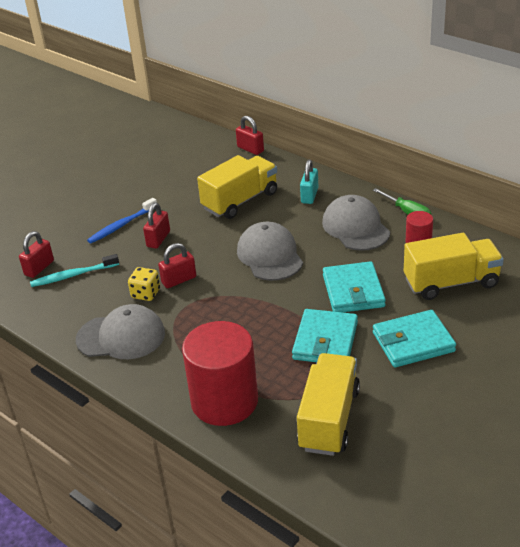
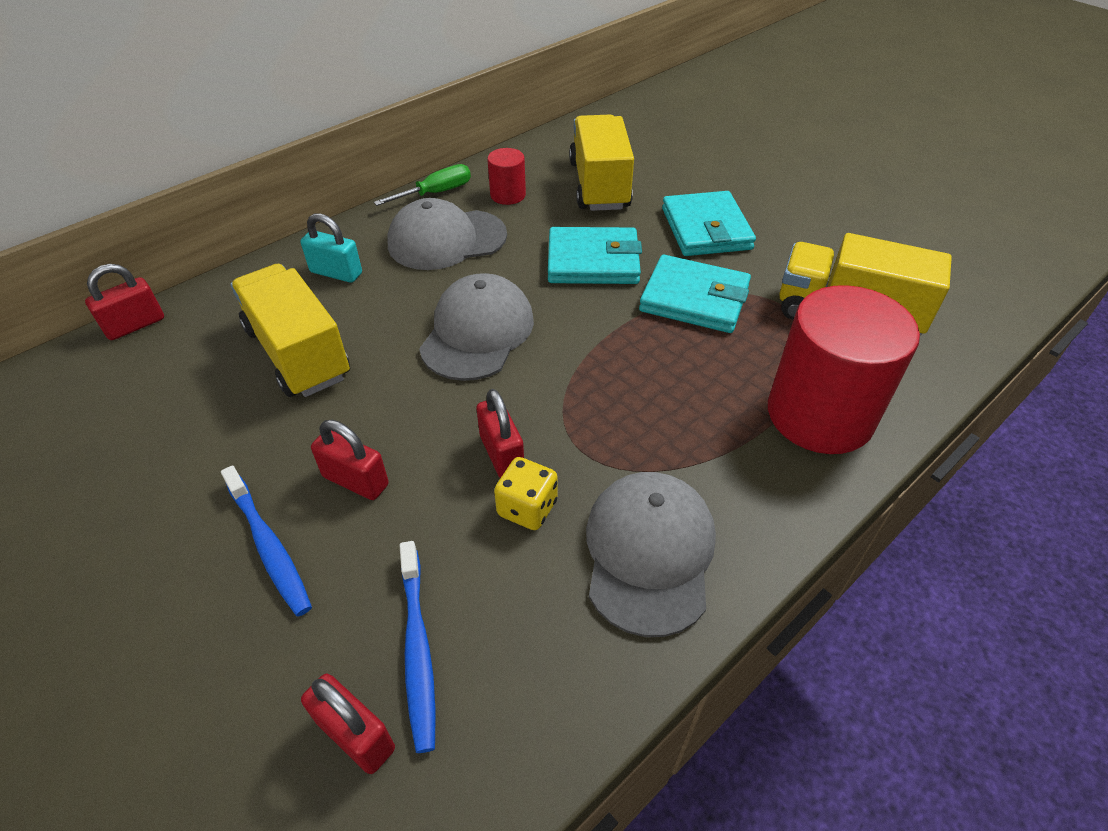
camera: 85 degrees left, 10 degrees up
(73, 275) = (417, 649): turquoise toothbrush -> blue toothbrush
(270, 255) = (477, 332): grey cap -> grey cap turned 120 degrees clockwise

